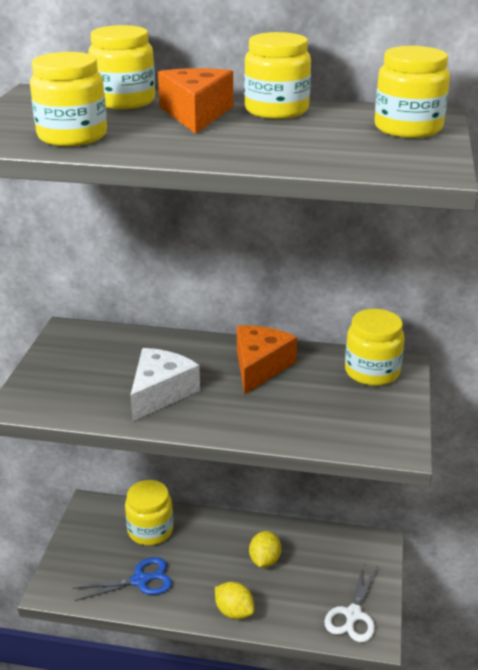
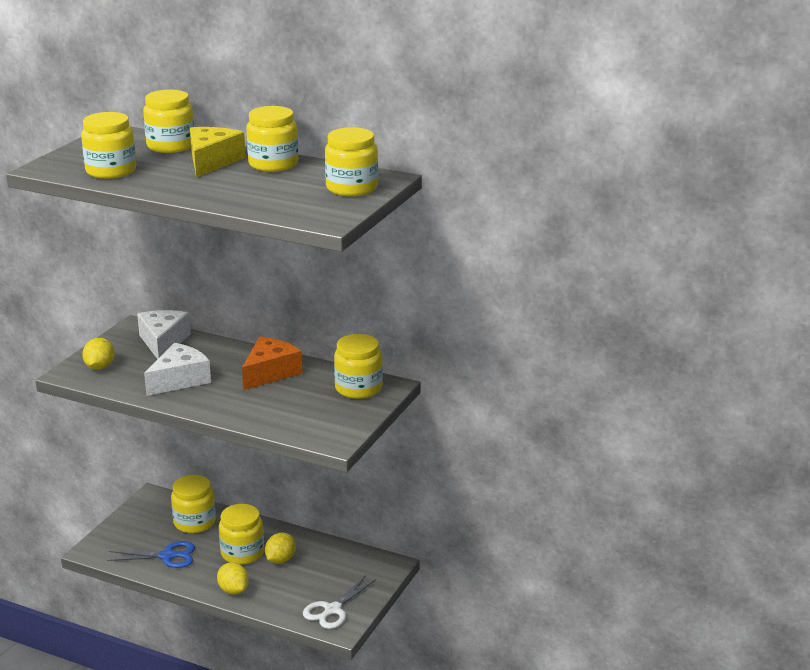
camera: 15 degrees right, 5 degrees down
(53, 390) = (100, 367): none -> yellow lemon
(112, 345) = (163, 342): none -> white cheese
(196, 114) = (212, 161): orange cheese -> yellow cheese
(220, 559) = (242, 553): none -> yellow jar

